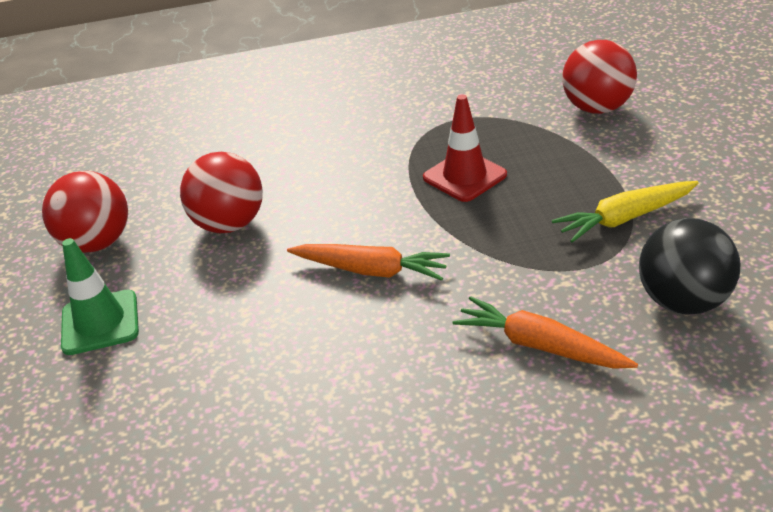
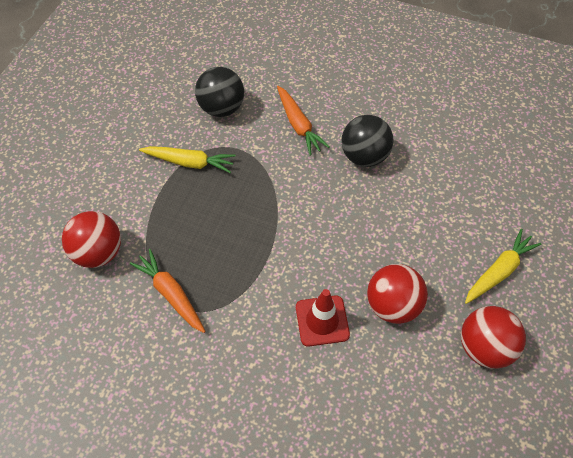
camera: 150 degrees left, 20 degrees up
(100, 322) = (499, 271): green traffic cone -> yellow carrot
(371, 270) = (336, 212): orange carrot -> orange carrot (171, 294)
(392, 360) = (364, 156): none -> black ball
(464, 176) = (231, 248): red traffic cone -> red traffic cone (322, 321)

